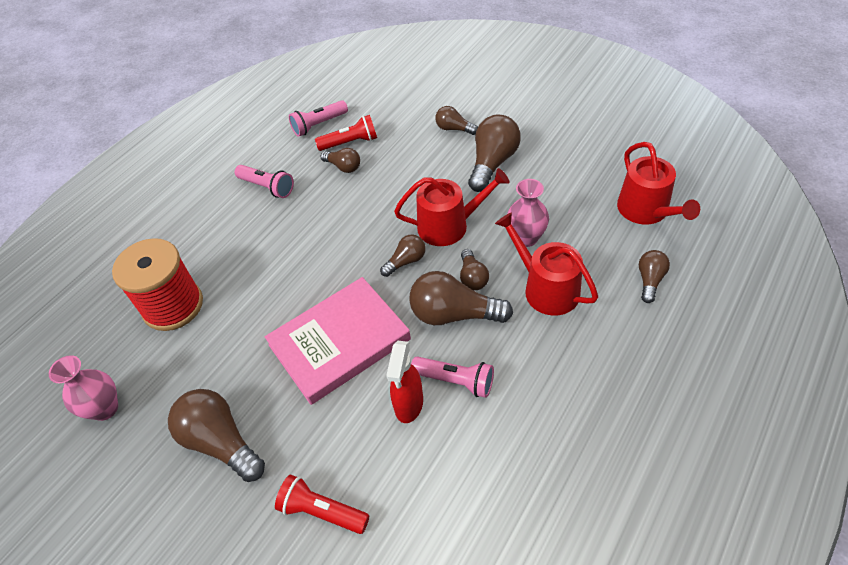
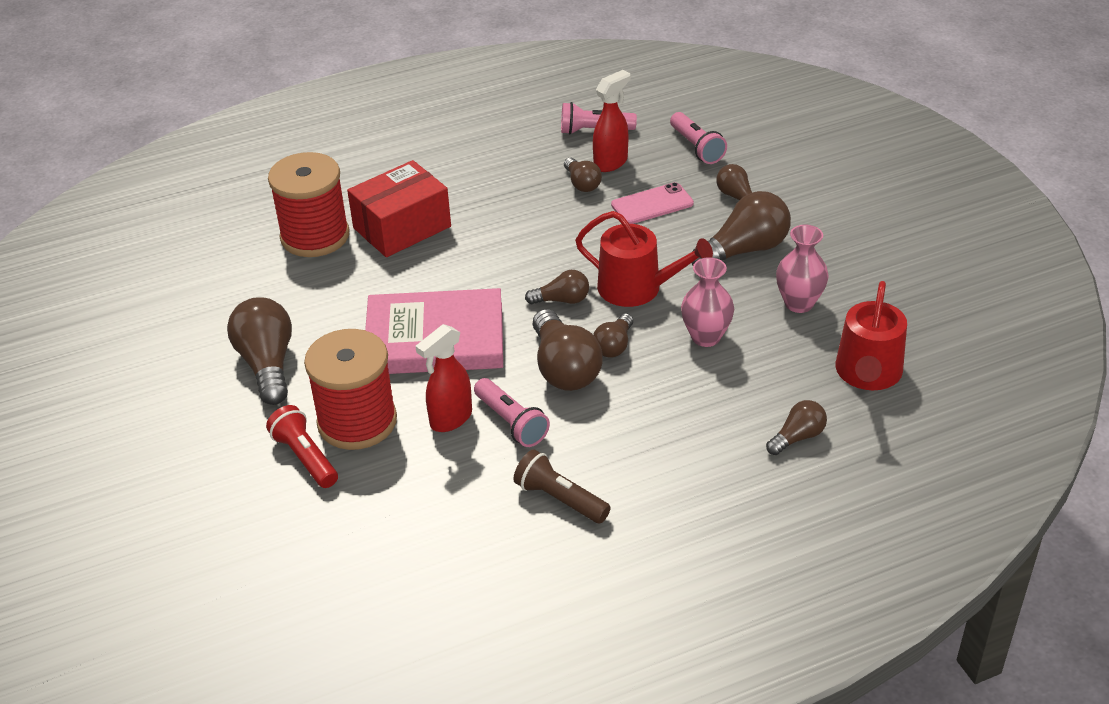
camera: 30 degrees right, 10 degrees down
(105, 408) = (196, 291): pink vase -> pink vase (799, 303)
(238, 264) = (402, 227): none -> red box
(267, 187) = (489, 169): pink flashlight -> pink flashlight (697, 147)
(338, 451) = (357, 422): none -> red spool
(350, 142) = (611, 163): red flashlight -> red spray bottle
(404, 159) = (652, 204): none -> pink phone
(454, 314) = (564, 368): brown light bulb -> brown light bulb turned 150 degrees counterclockwise
(545, 425) = (559, 499): none -> brown flashlight
(546, 288) = (679, 391): red watering can -> none

